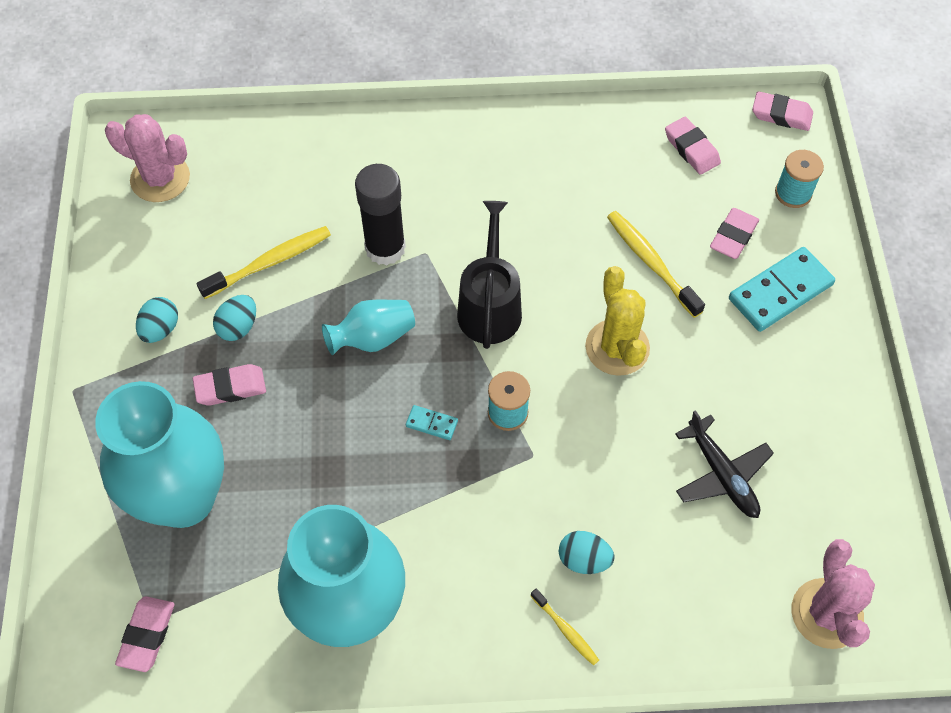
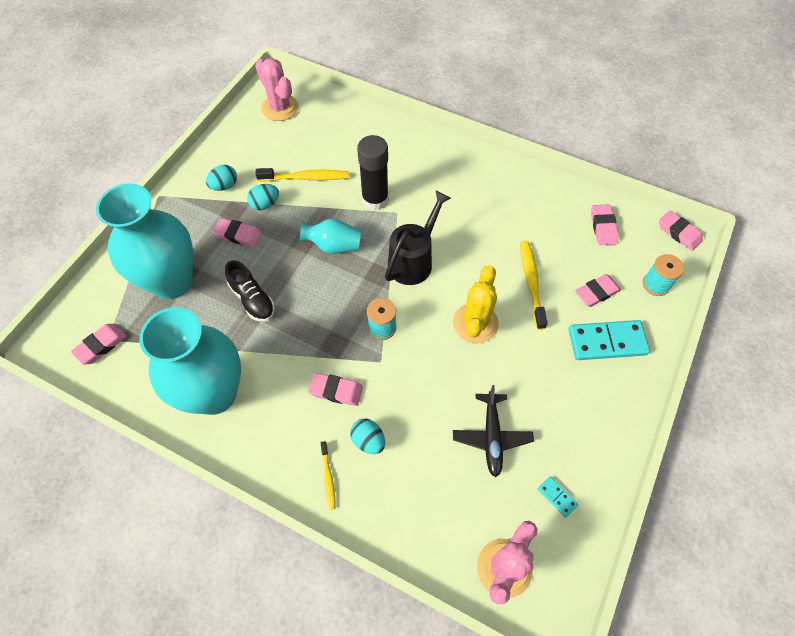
camera: 30 degrees right, 0 degrees up
(314, 464) = (252, 299): none -> black shoe
(431, 424) = (333, 311): turquoise domino -> turquoise domino (557, 497)
(504, 521) = (336, 391): none -> pink eraser

